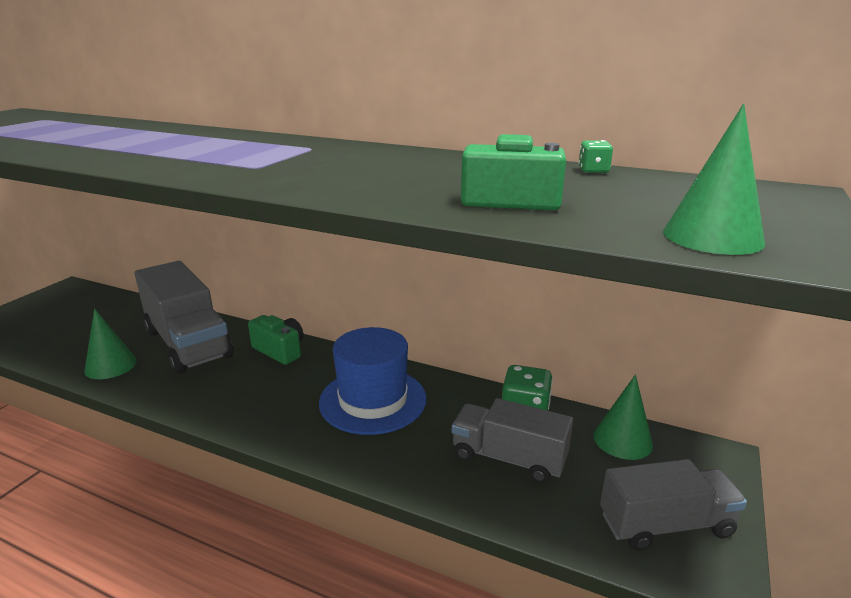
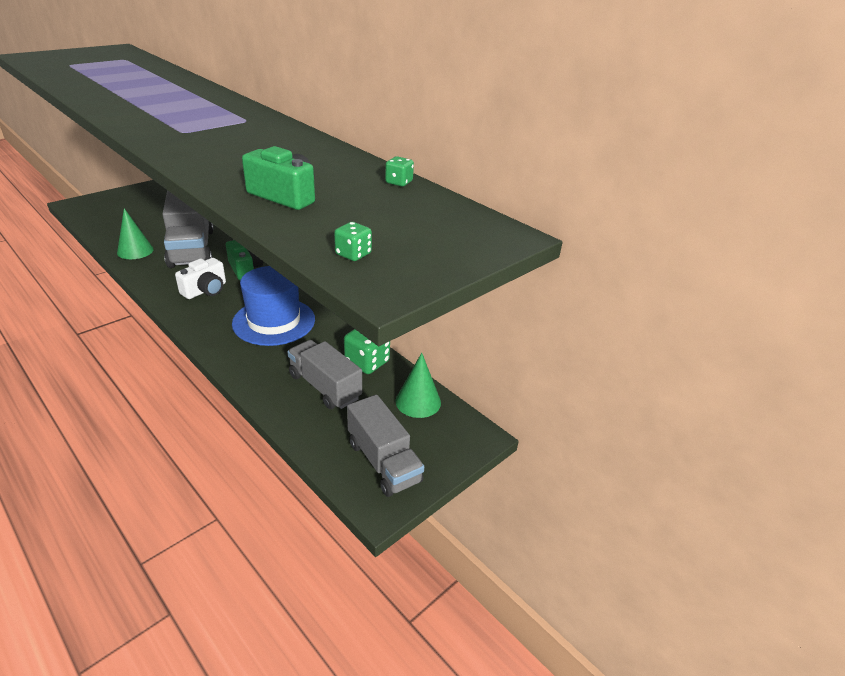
camera: 20 degrees right, 10 degrees up
(251, 388) = (205, 290): none -> white camera
(665, 524) = (383, 462): grey truck -> grey truck turned 45 degrees clockwise
(712, 237) = (353, 254): green cone -> green dice

